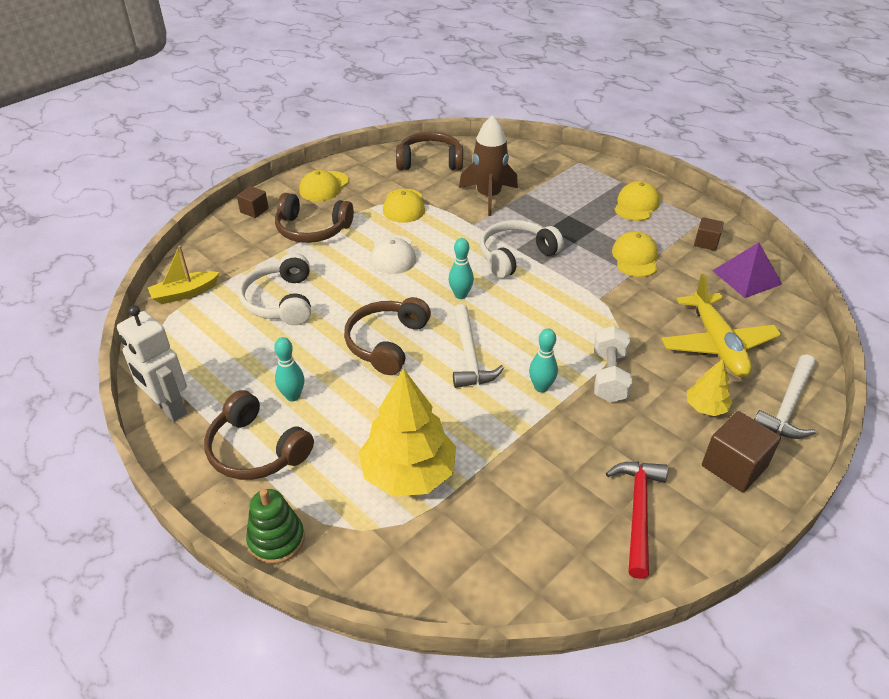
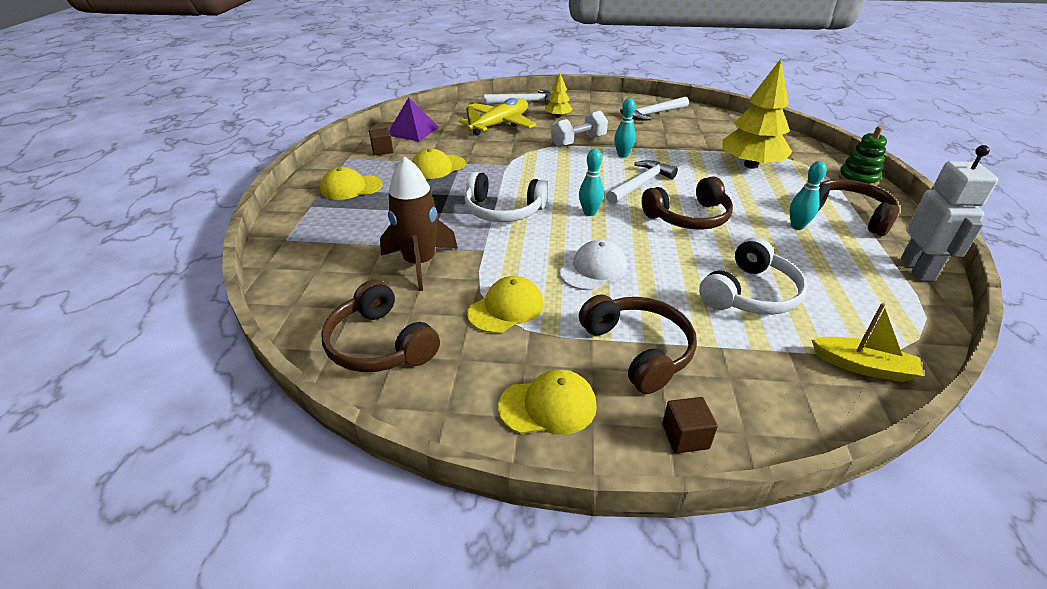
camera: 130 degrees left, 5 degrees down
(256, 450) = (848, 215): brown headphones -> brown headphones turned 45 degrees counterclockwise
(638, 512) = (652, 114): red hammer -> white hammer
(734, 466) = (587, 104): brown cube -> none

